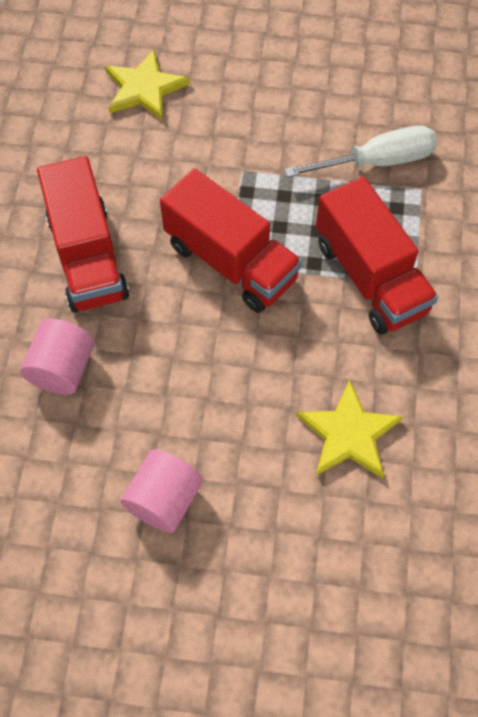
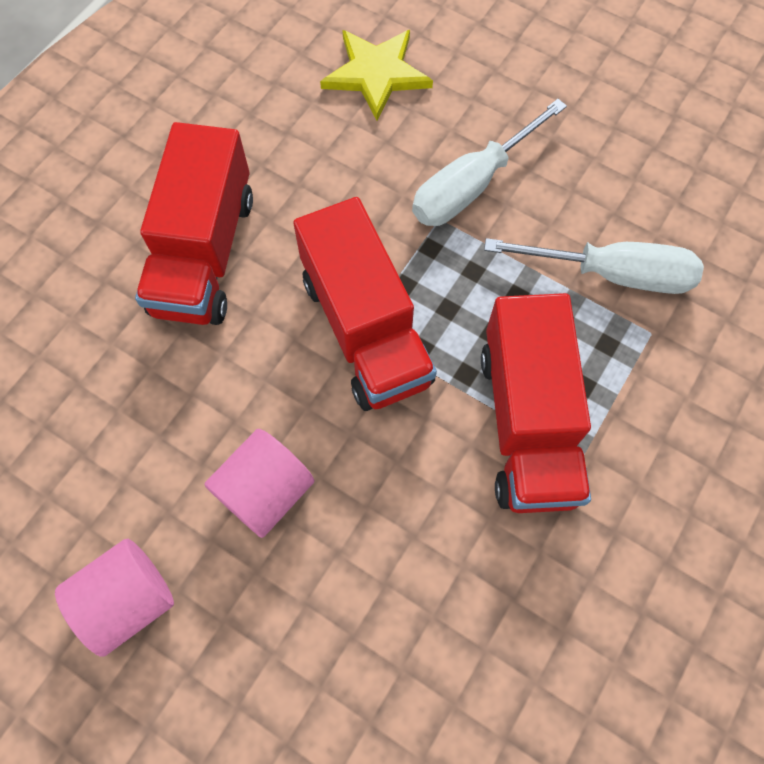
camera: 25 degrees right, 5 degrees up
(62, 369) = (103, 379): pink cylinder -> pink cylinder (265, 491)
(253, 139) = (472, 185): none -> white screwdriver
(349, 434) = (394, 622): yellow star -> none

